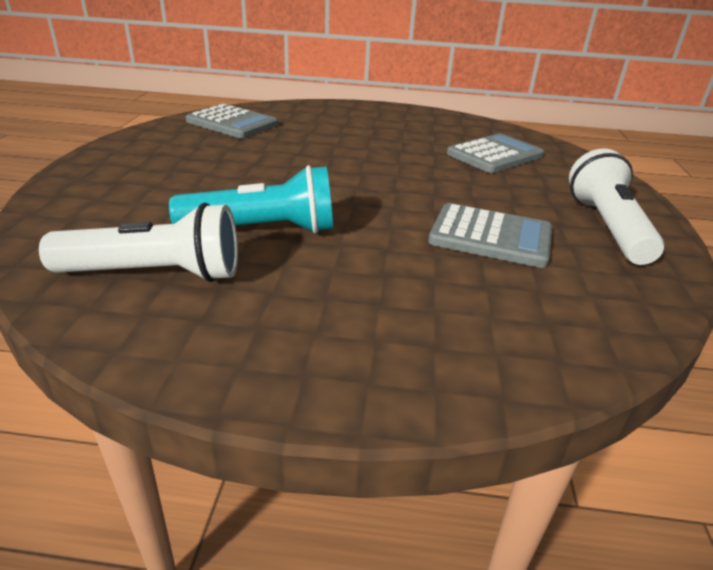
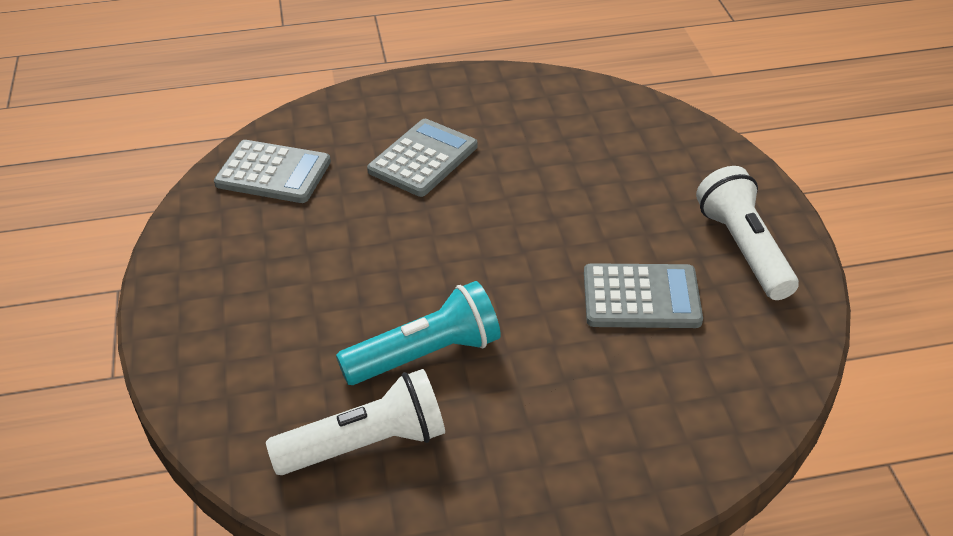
camera: 15 degrees left, 10 degrees up
(494, 155) = (603, 151): grey calculator -> grey calculator (423, 159)

